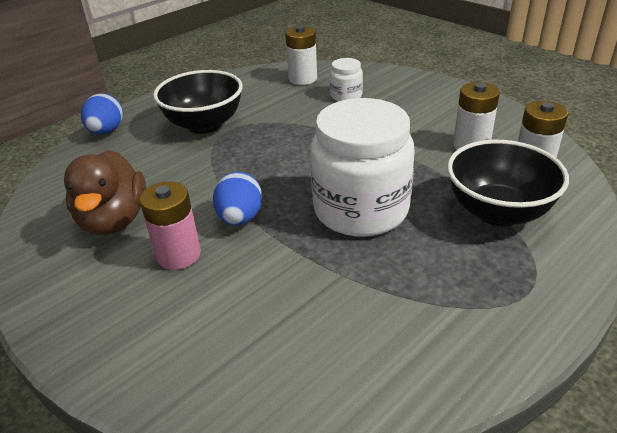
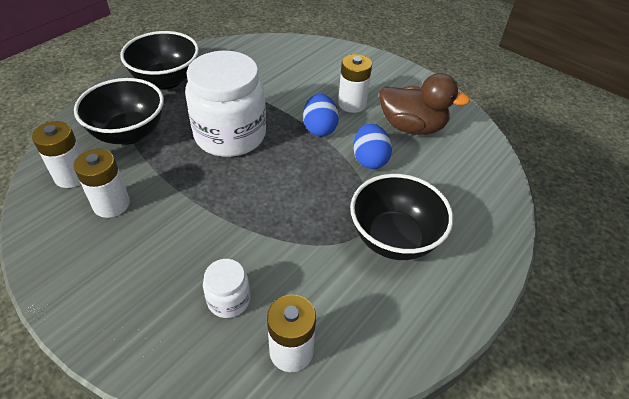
camera: 170 degrees right, 10 degrees up
(106, 131) = (498, 228): blue egg -> blue egg (369, 159)
(114, 220) = (412, 127): brown duck -> brown duck turned 120 degrees clockwise
(179, 255) = (352, 104): pink battery -> white battery
(489, 301) = (166, 80): none -> black bowl

